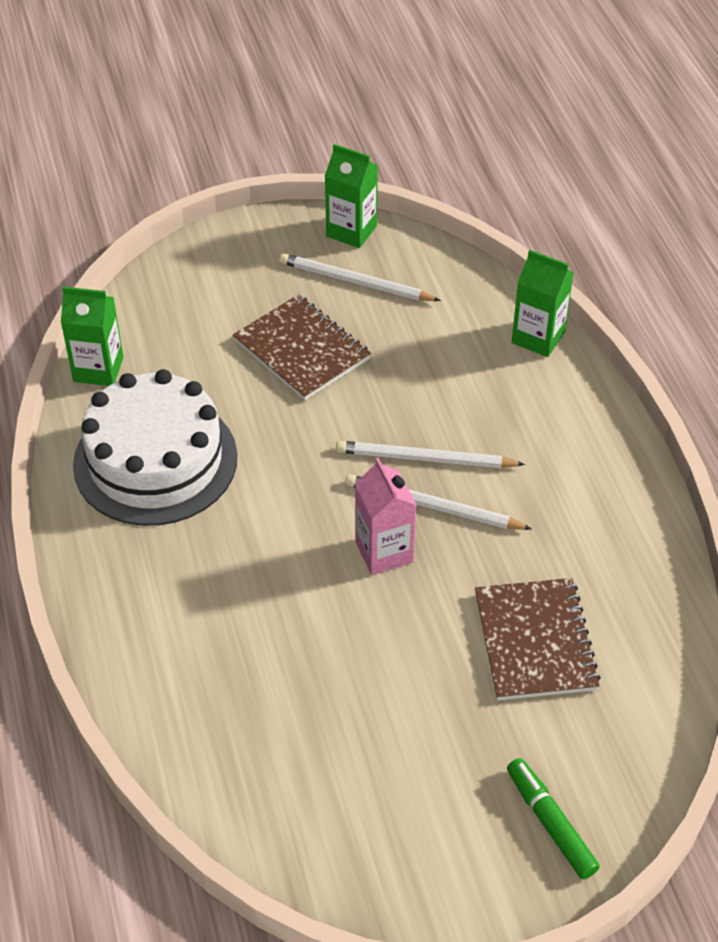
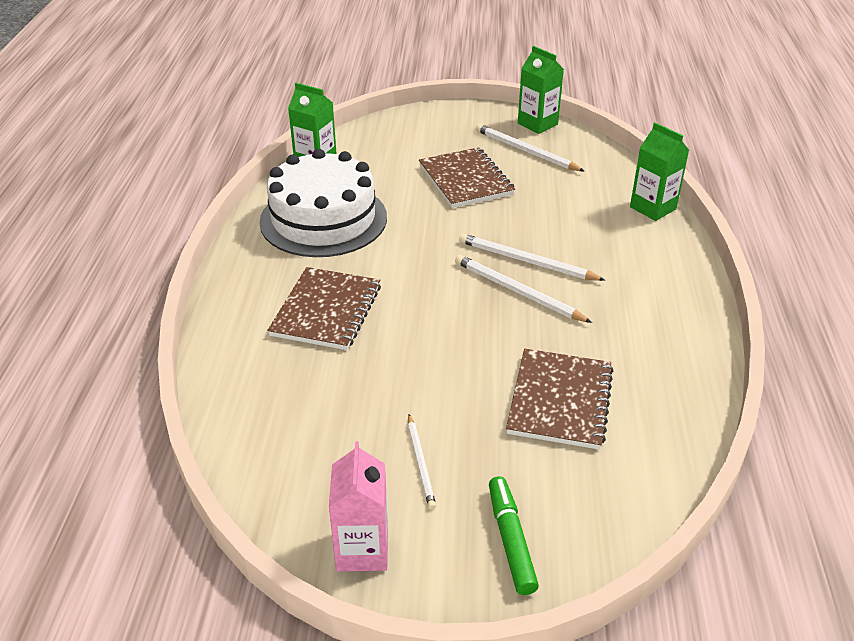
camera: 20 degrees right, 10 degrees down
(227, 597) = (326, 310): none -> brown notebook
(384, 552) = (463, 311): pink carton -> pink carton (362, 550)
(424, 764) = (420, 463): none -> white pencil

